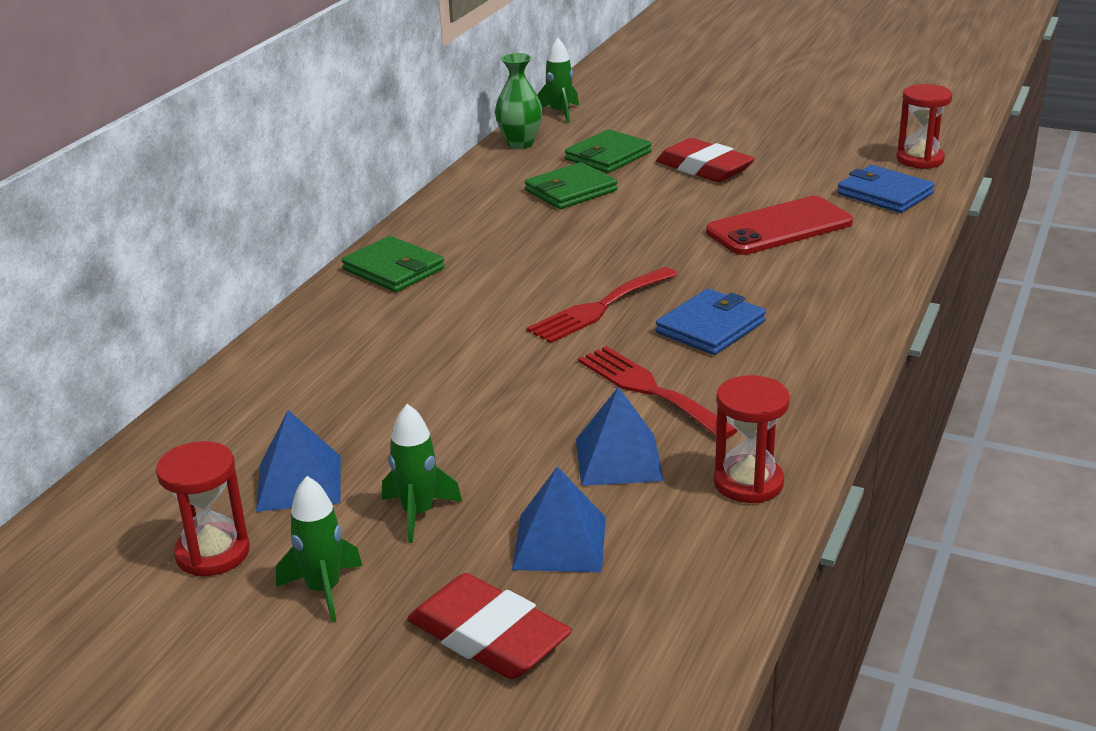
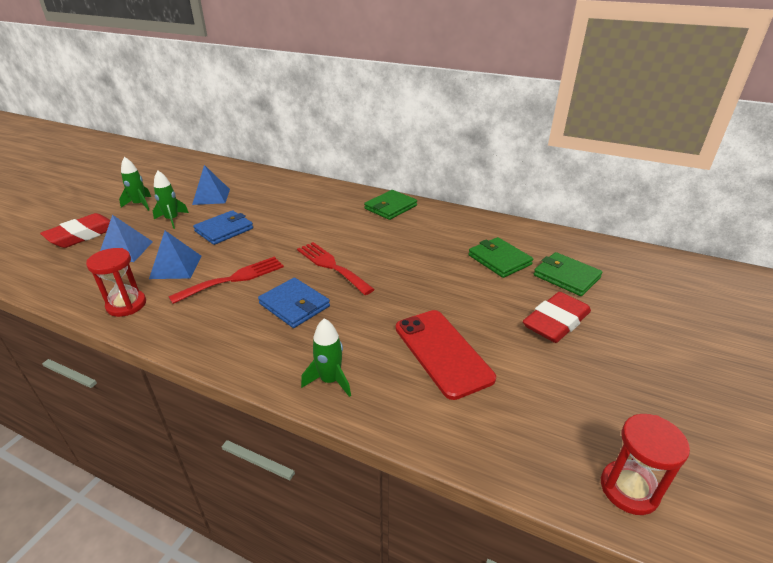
camera: 90 degrees right, 5 degrees up
(213, 553) = (178, 185): red hourglass -> none
(520, 144) = (576, 242): green vase -> none
(559, 113) = (645, 258): green rocket -> green rocket (330, 380)
(885, 194) = (522, 436): blue wallet -> blue wallet (224, 230)

